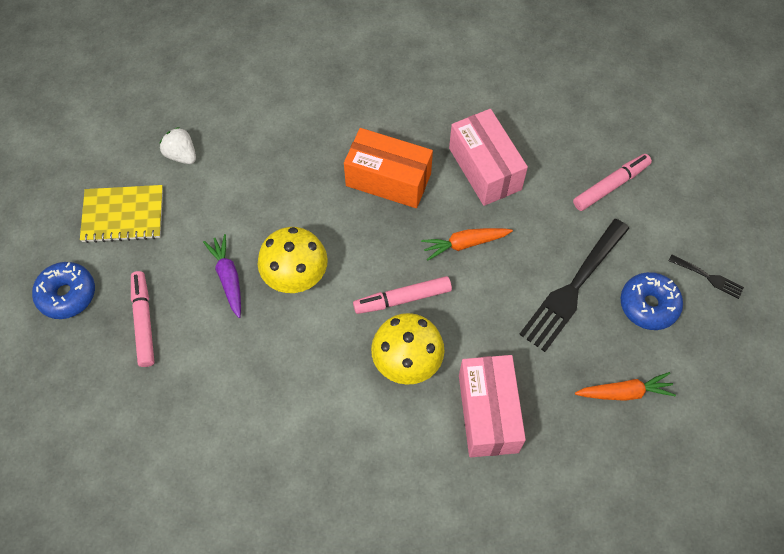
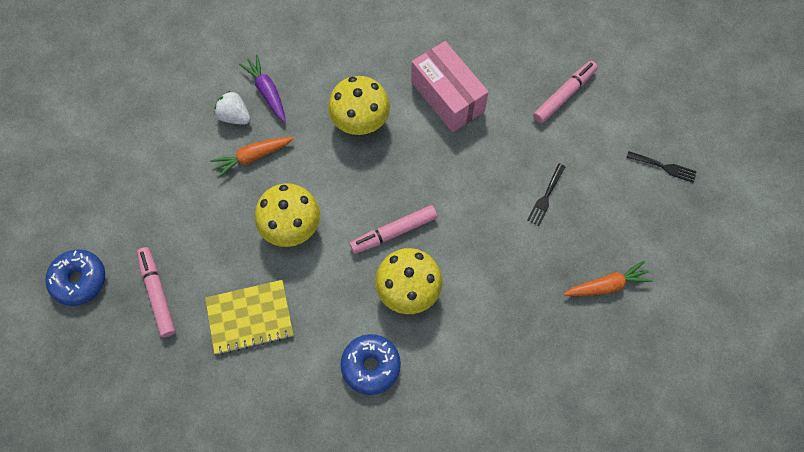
camera: 10 degrees left, 5 degrees up
(123, 215) = (117, 195): yellow notebook -> yellow notebook (250, 318)
(181, 155) = (161, 127): white strawberry -> white strawberry (234, 116)
(228, 278) = (229, 239): purple carrot -> purple carrot (267, 92)
(388, 180) = (360, 121): orange box -> yellow mushroom
(465, 244) = (442, 171): orange carrot -> orange carrot (253, 157)
(488, 413) = (489, 325): pink box -> none
(573, 288) = (546, 197): black fork -> black fork, size x0.47
(648, 305) = (615, 201): blue donut -> blue donut (371, 366)

